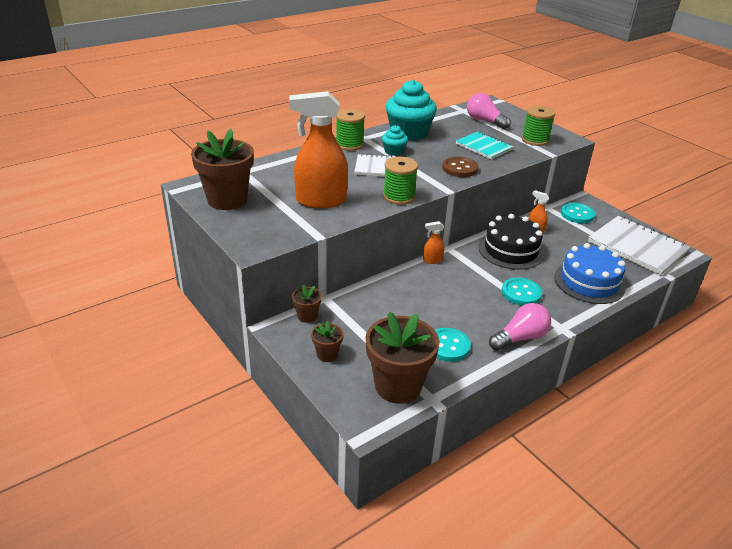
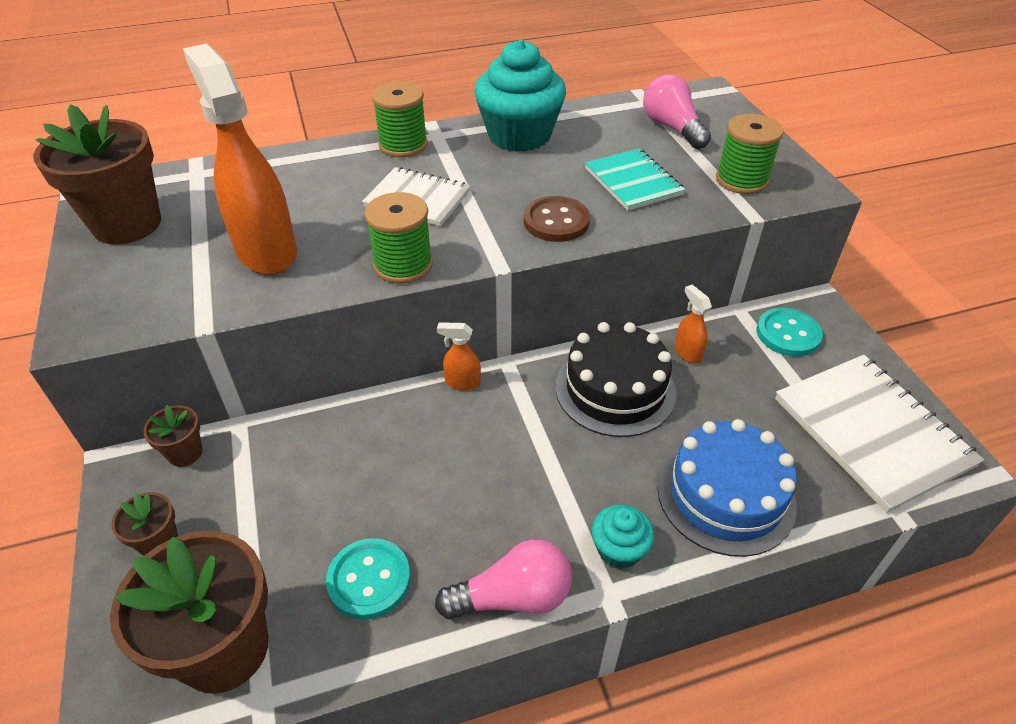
camera: 20 degrees right, 10 degrees up
(320, 201) = (266, 251): orange spray bottle -> orange spray bottle turned 45 degrees clockwise
(394, 151) = (466, 169): turquoise cupcake -> turquoise cupcake (619, 549)
(521, 293) = (577, 490): turquoise button -> none

